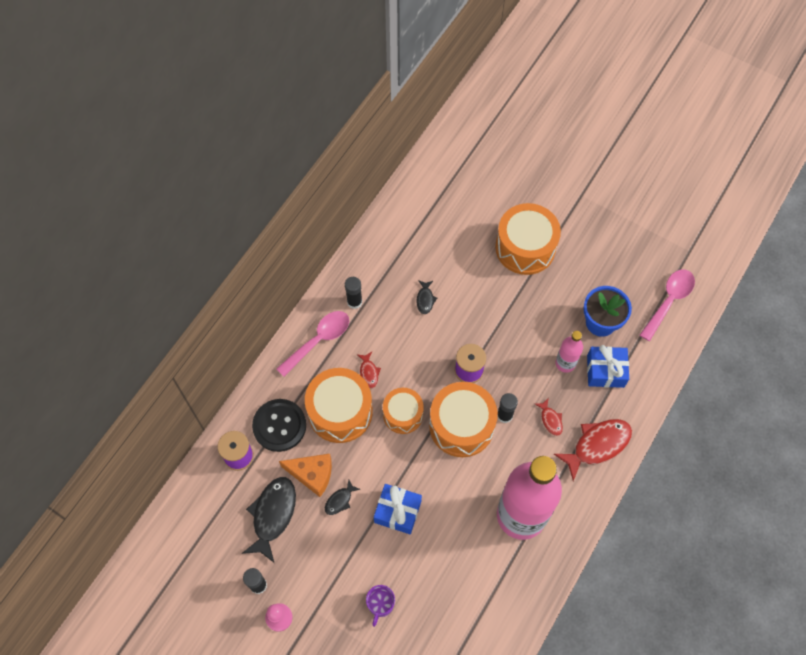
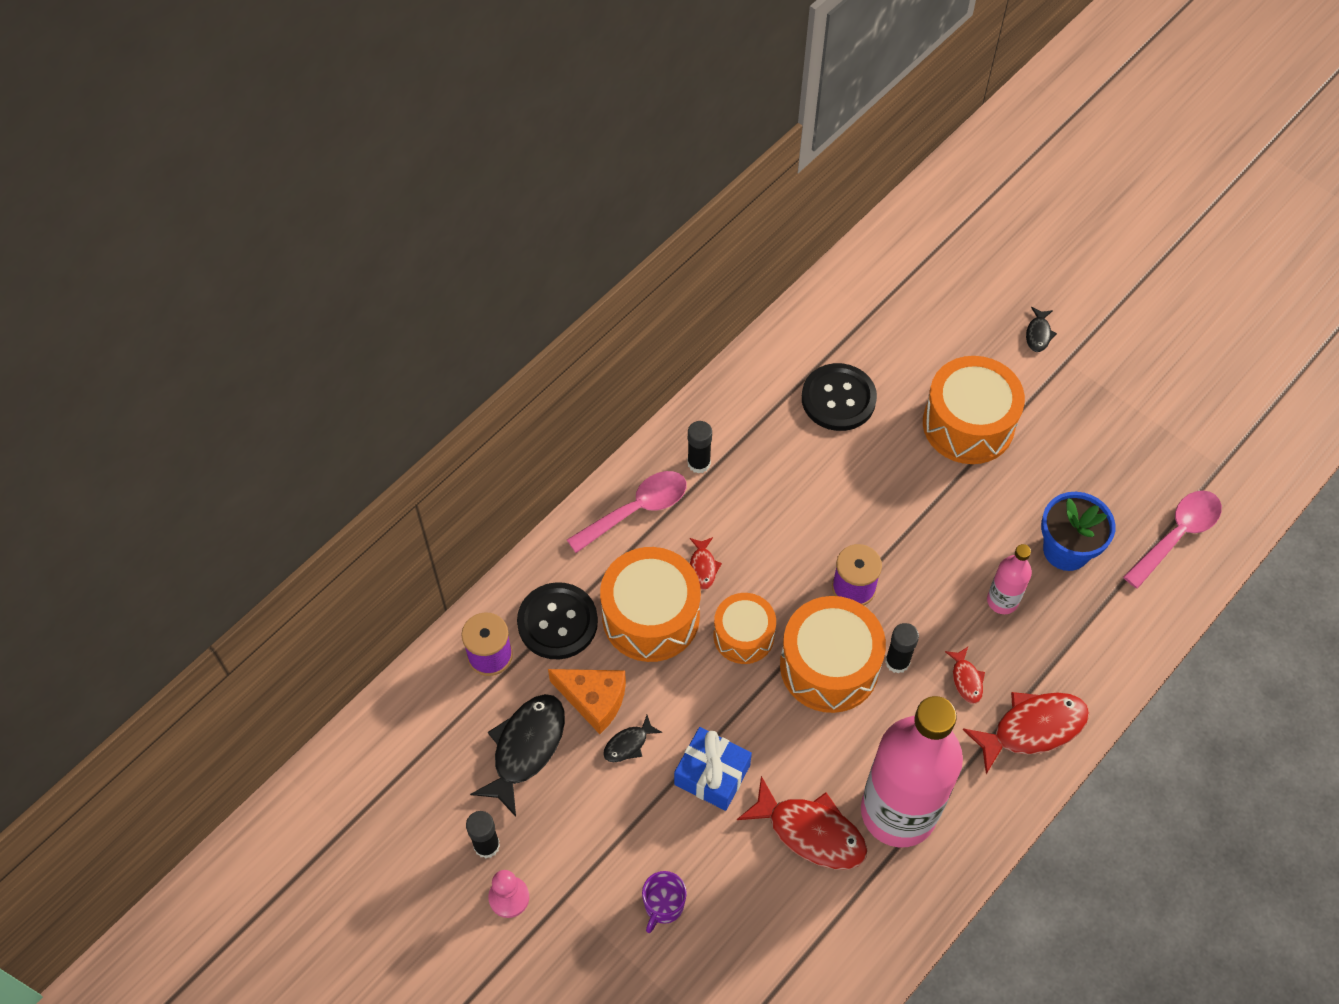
camera: 10 degrees right, 5 degrees down
(425, 299) = (805, 476): black fish -> black fish (1038, 334)
(438, 243) = (838, 399): none -> black button
(467, 538) = (810, 832): none -> red fish
(605, 371) = (1062, 622): blue gift -> none

